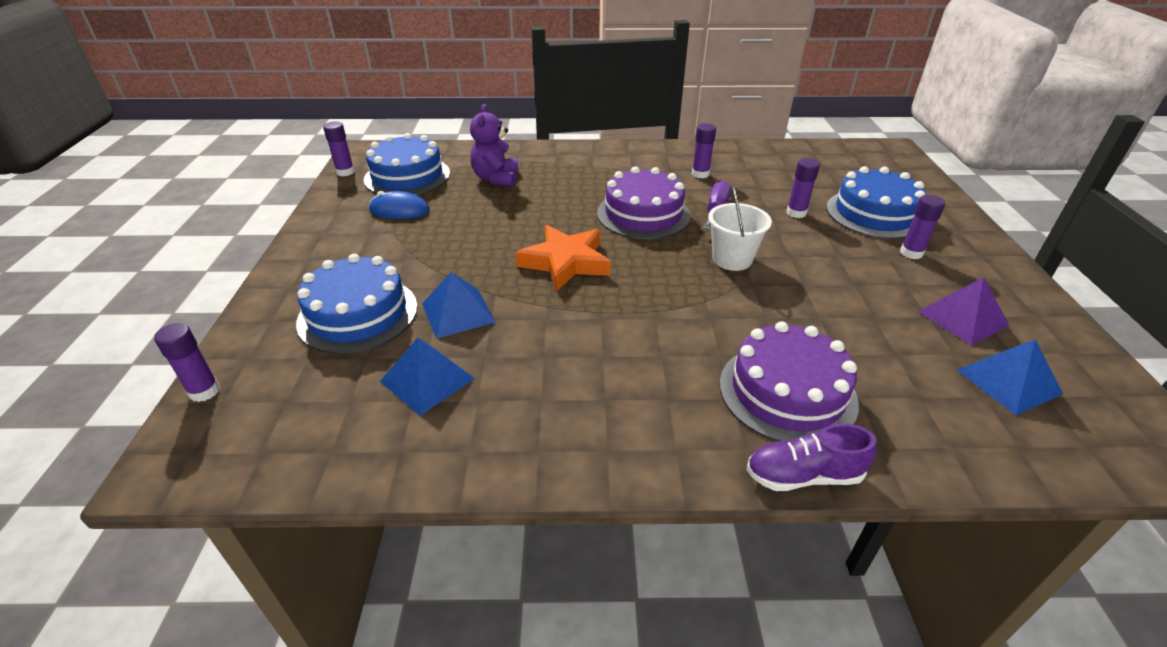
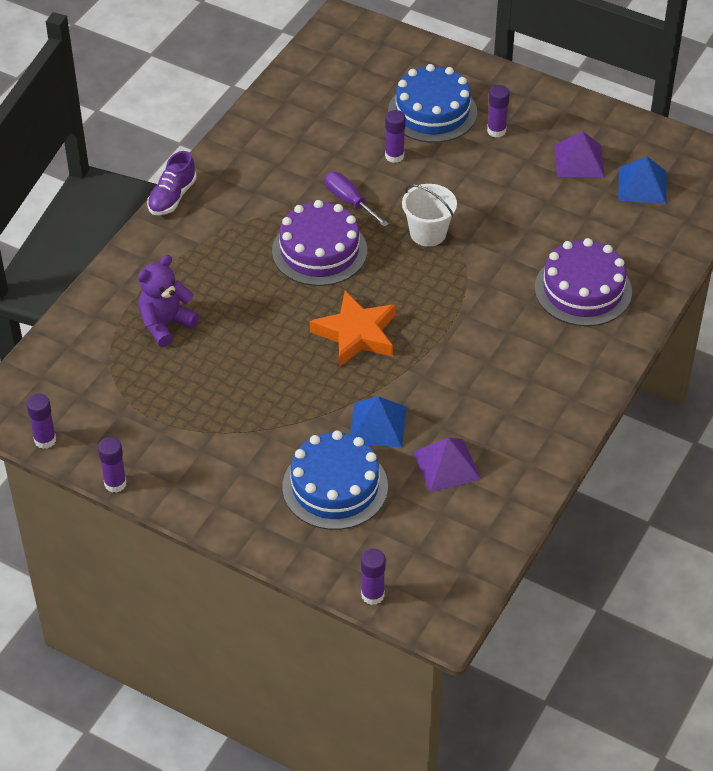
camera: 60 degrees left, 10 degrees up
(399, 210) = (174, 417): blue mouse -> none
(407, 176) = (100, 391): blue cake -> none
(427, 379) = (446, 465): blue pyramid -> purple pyramid
(496, 179) = (166, 324): purple teddy bear -> purple teddy bear turned 105 degrees clockwise
(700, 174) = (280, 176): purple glue stick -> purple glue stick (115, 483)
(803, 475) = (646, 322): purple shoe -> purple shoe (172, 197)

